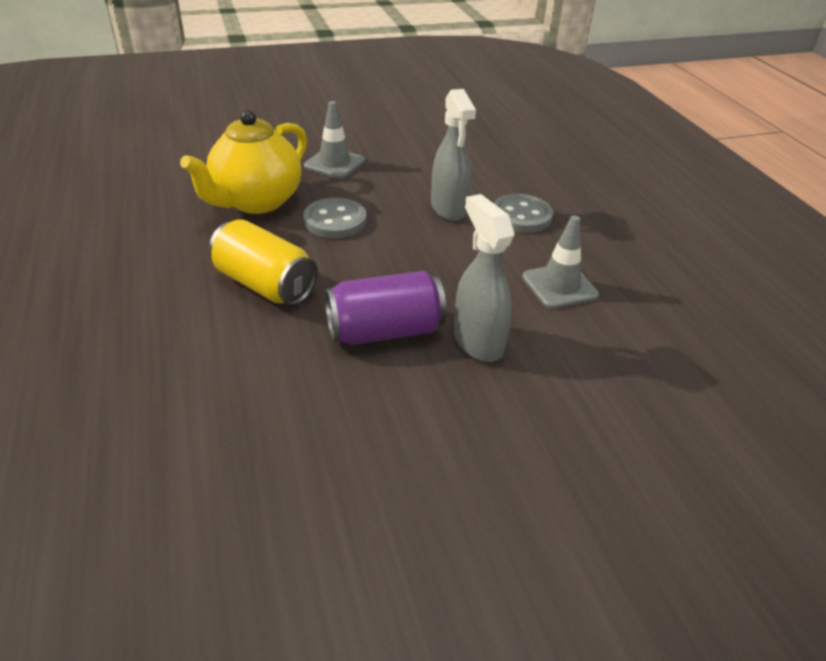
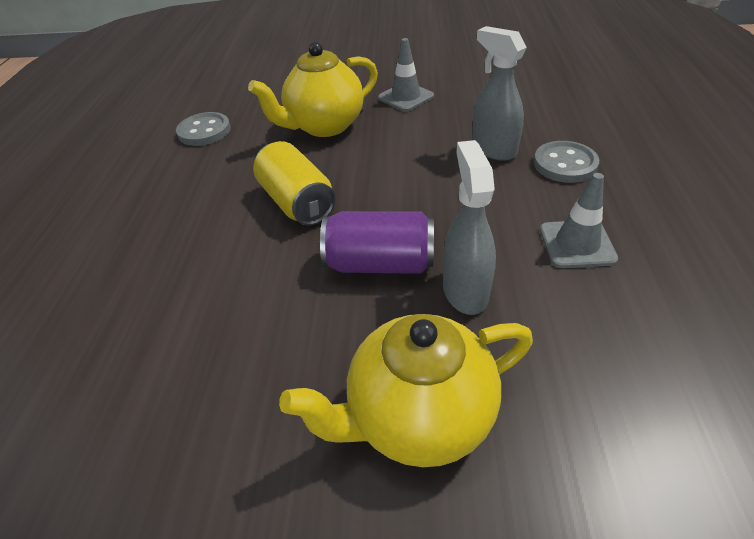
camera: 25 degrees right, 5 degrees up
(335, 221) = (383, 150): grey button -> grey button (204, 131)
(449, 209) = (493, 149): grey spray bottle -> grey spray bottle turned 135 degrees clockwise
(482, 456) = (418, 416): none -> yellow teapot

